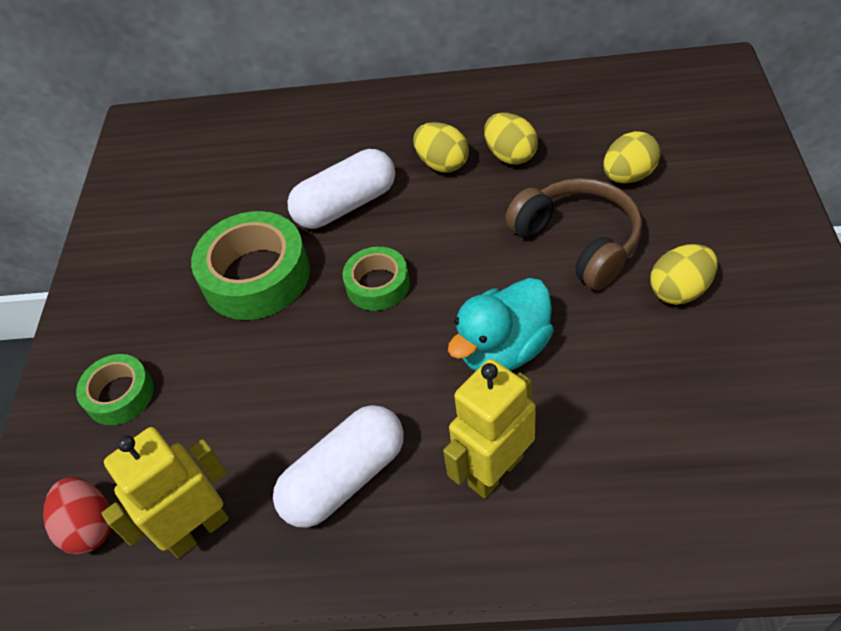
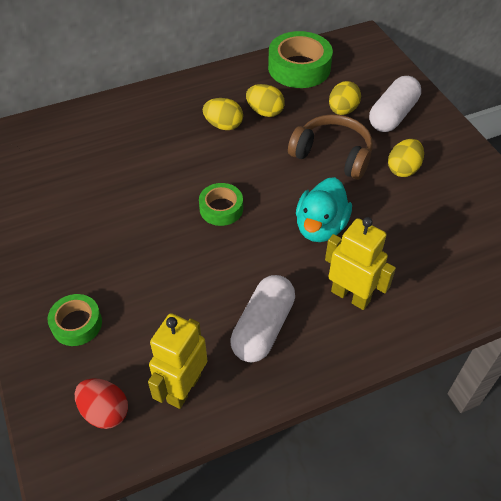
camera: 30 degrees left, 0 degrees up
(256, 276) = (134, 223): green tape -> green tape (299, 68)
(346, 205) = (172, 164): white capsule -> white capsule (392, 115)
(495, 471) = (350, 296): yellow robot -> yellow robot turned 105 degrees clockwise

